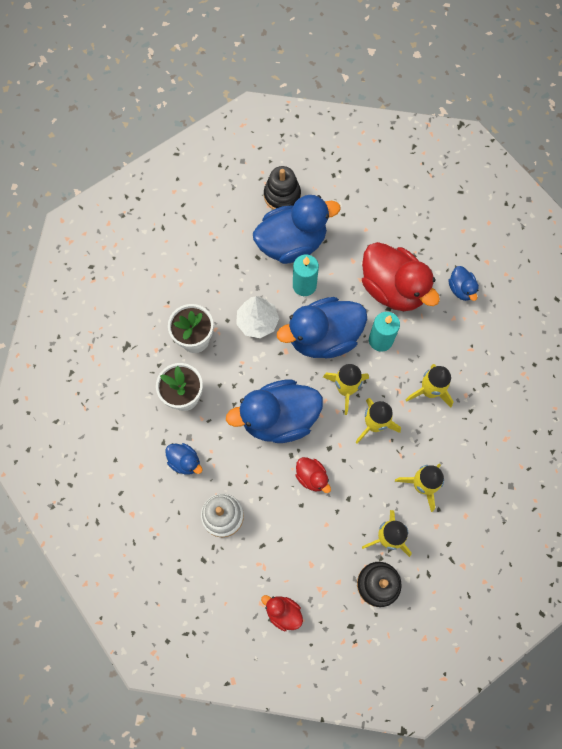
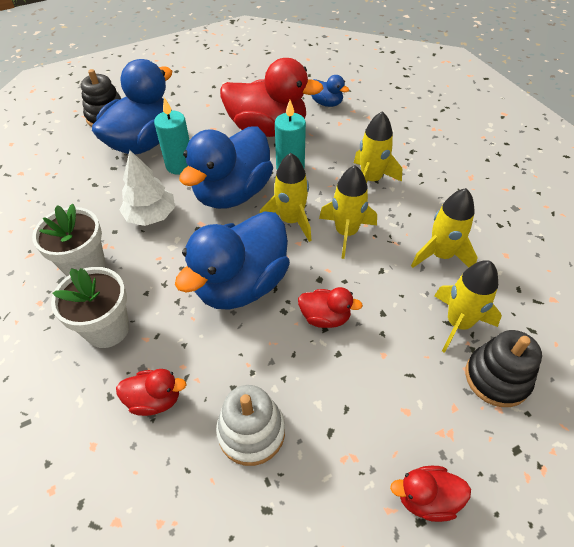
camera: 35 degrees left, 20 degrees down
(185, 461) = (155, 400): blue duck -> red duck

